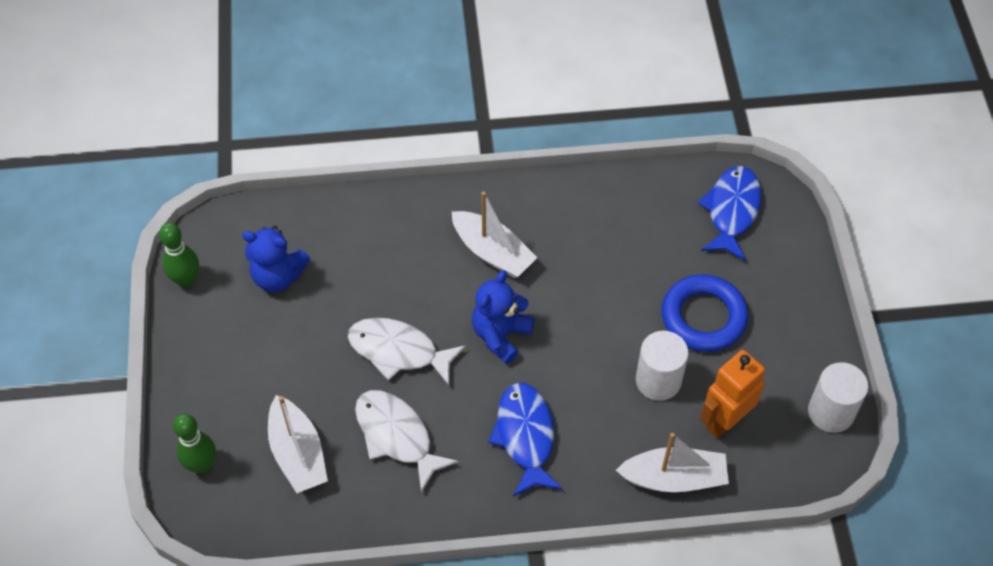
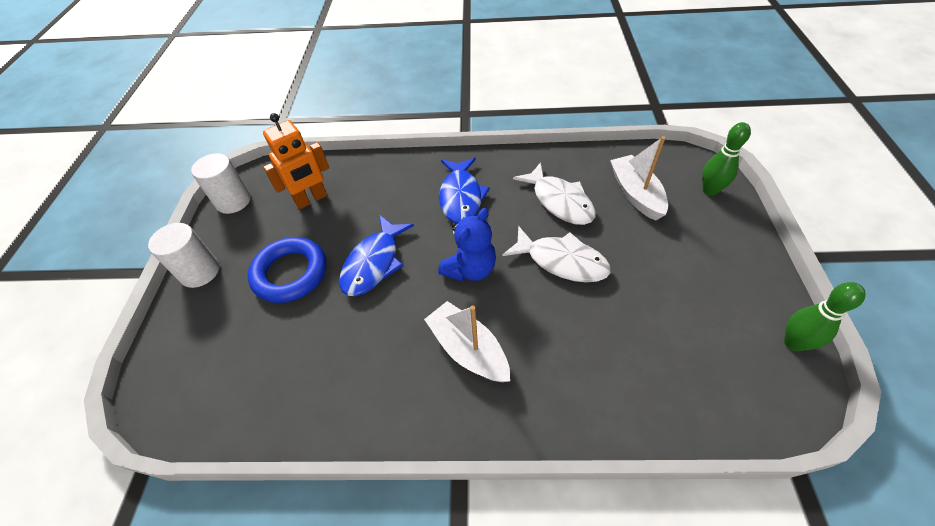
camera: 170 degrees left, 5 degrees down
(278, 276) = (694, 340): blue teddy bear -> none
(658, 381) = (349, 227): white cylinder -> white cylinder (200, 272)
(674, 478) = (362, 169): white boat -> none
(731, 211) = (208, 378): blue fish -> blue fish (374, 263)

